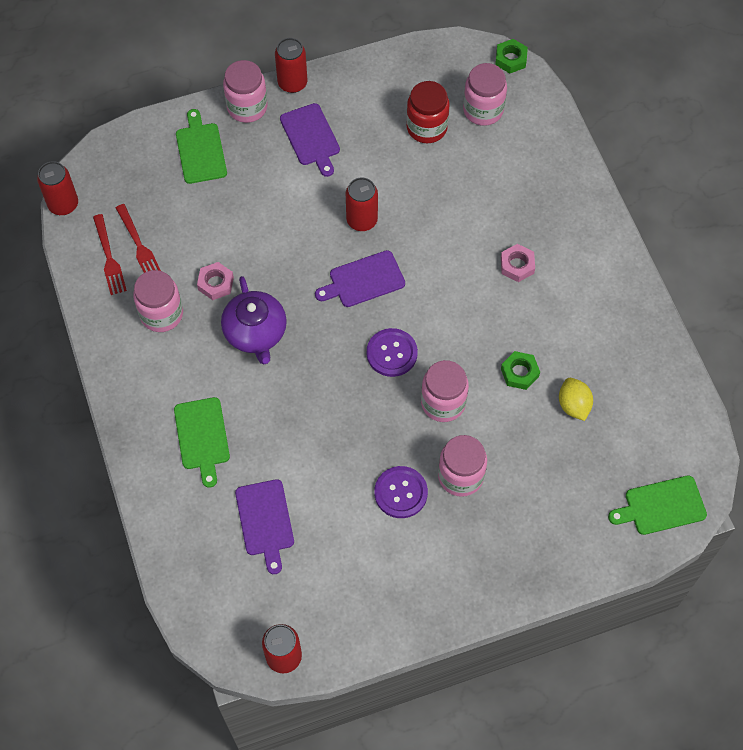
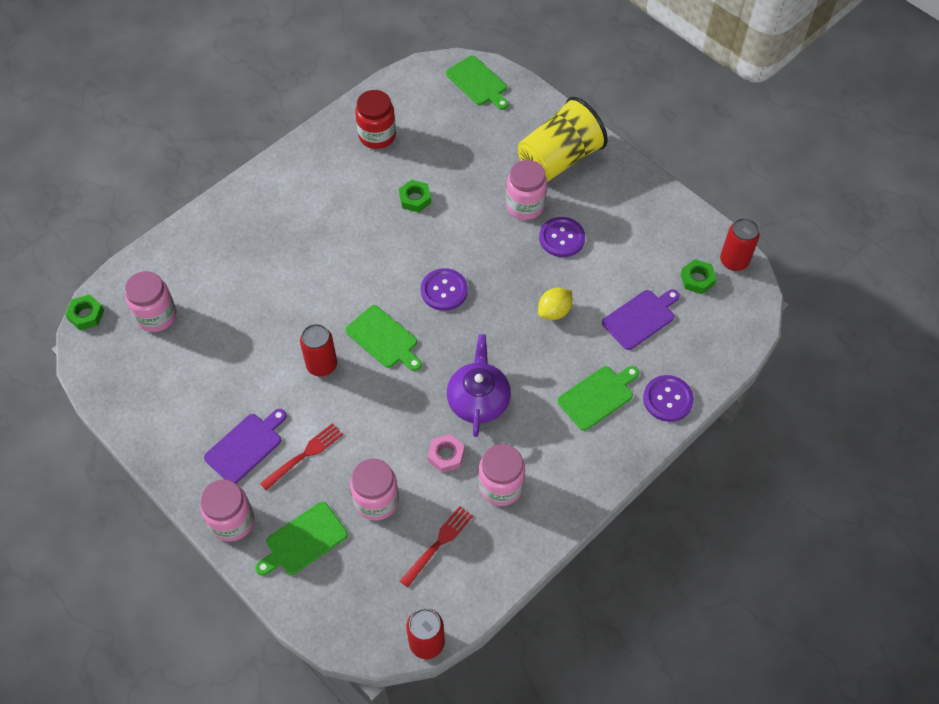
camera: 115 degrees left, 5 degrees down
(109, 257) = (465, 564): red fork -> red fork (304, 455)
(164, 499) = (667, 399): none -> purple button
(255, 332) = (478, 400): purple teapot -> purple teapot turned 45 degrees counterclockwise
(281, 604) = (697, 279): none -> green nut
(292, 83) = (185, 492): red can -> none
(363, 280) = (384, 339): purple cutting board -> green cutting board
(426, 128) = (195, 353): red jar -> red jar (377, 136)
(443, 403) = (469, 239): pink jar -> pink jar (376, 500)
(509, 541) = (559, 159): none -> yellow cup
(517, 265) = (314, 234): pink nut -> none
(573, 405) = (425, 156): yellow lemon -> yellow lemon (554, 311)

